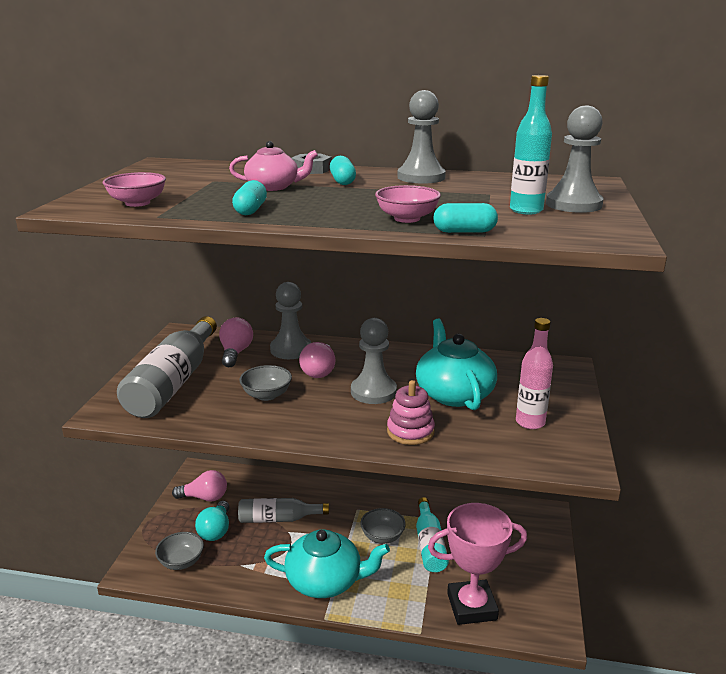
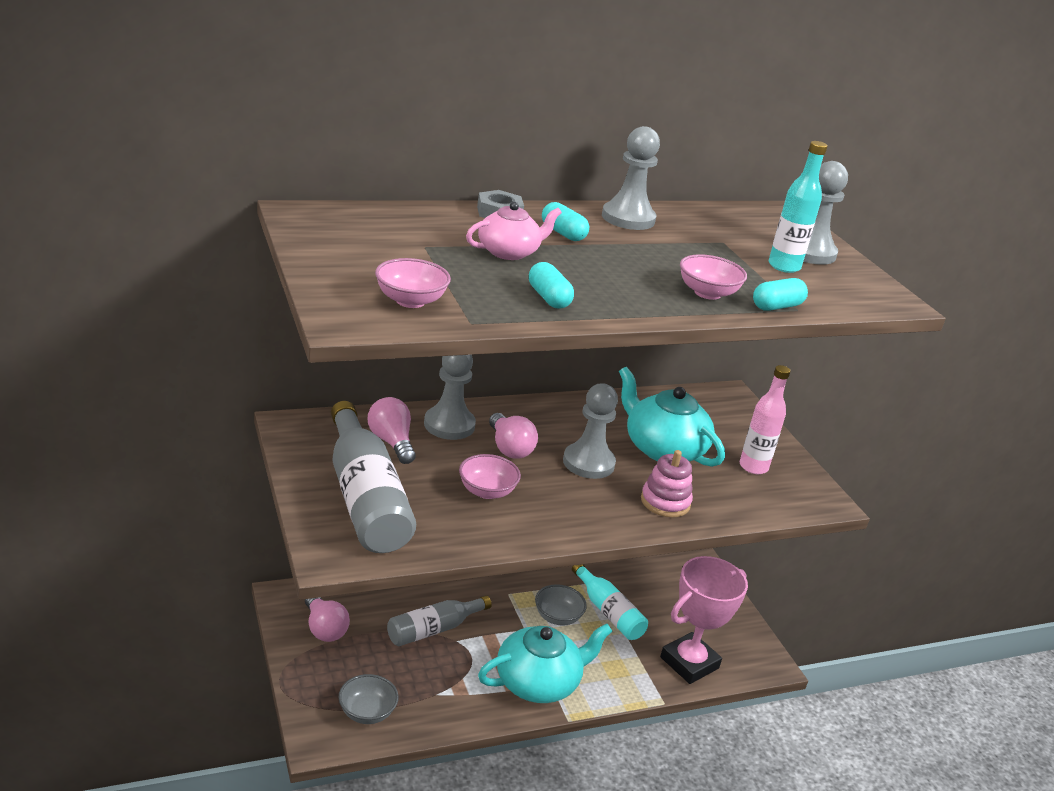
camera: 35 degrees left, 5 degrees up
(204, 497) = (324, 628): pink light bulb -> pink light bulb turned 90 degrees clockwise
(216, 530) = (374, 664): turquoise light bulb -> none
(266, 395) = (487, 491): grey bowl -> pink bowl

